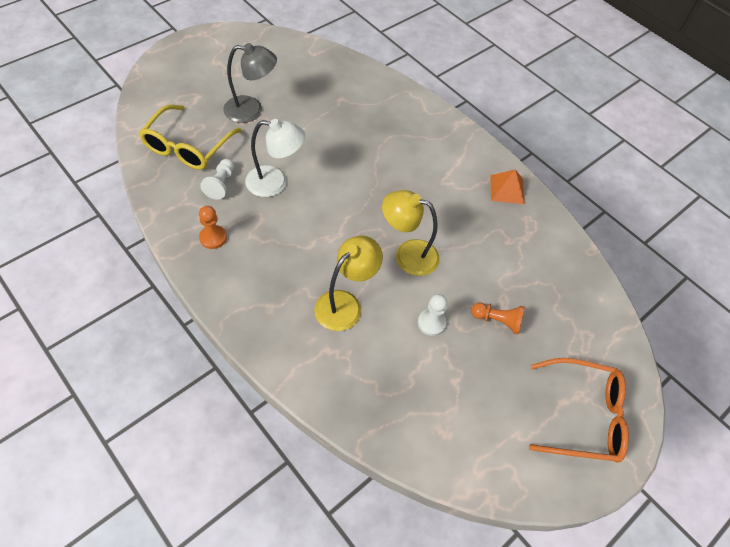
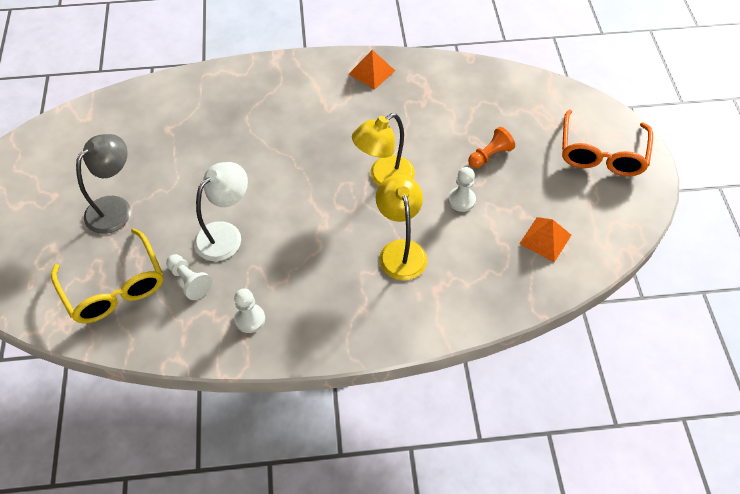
camera: 50 degrees left, 0 degrees up
(213, 238) = (250, 319): orange pawn -> white pawn
(443, 413) = (545, 239): none -> orange pyramid
(583, 416) = (601, 153): orange glasses -> orange glasses turned 150 degrees clockwise

